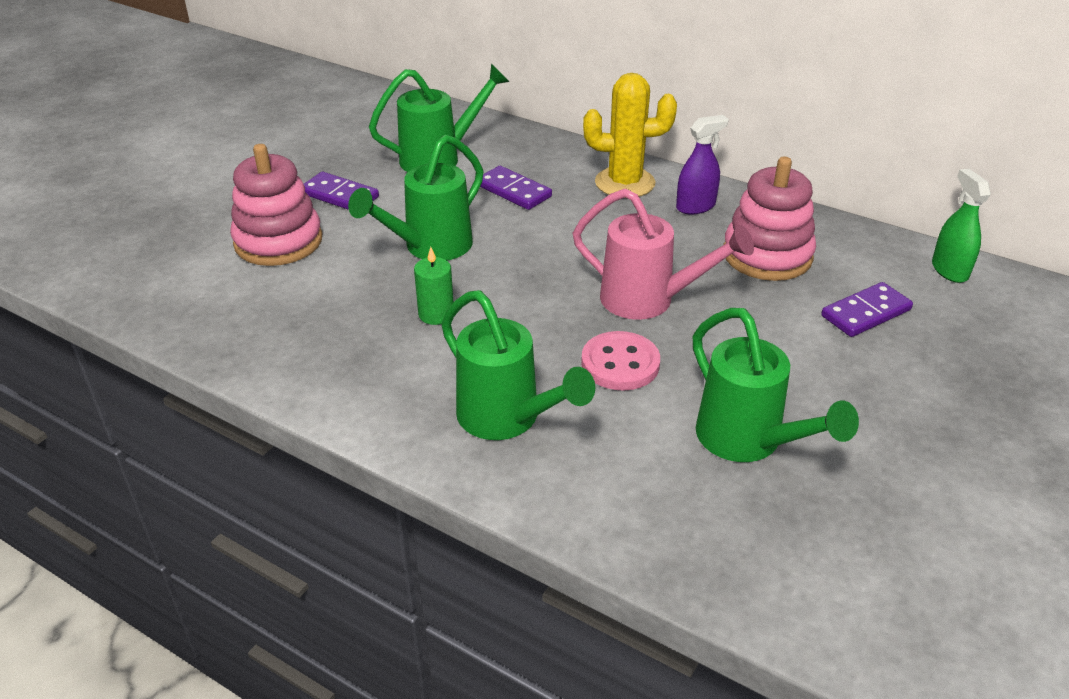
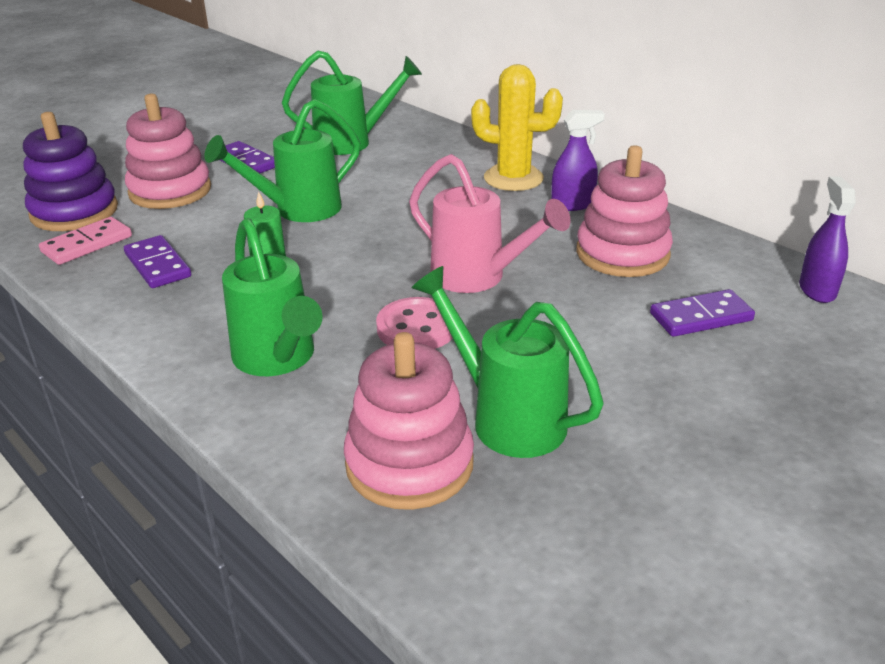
camera: 15 degrees right, 5 degrees down
(187, 281) = (74, 212): none -> purple stacking toy
(227, 318) = (87, 244): none -> pink domino
(513, 191) = (403, 174): purple domino -> purple domino (157, 265)
(688, 504) = (409, 464): none -> pink stacking toy
(748, 442) = (506, 417): green watering can -> green watering can turned 150 degrees clockwise
(949, 270) = (817, 290): green spray bottle -> purple spray bottle

